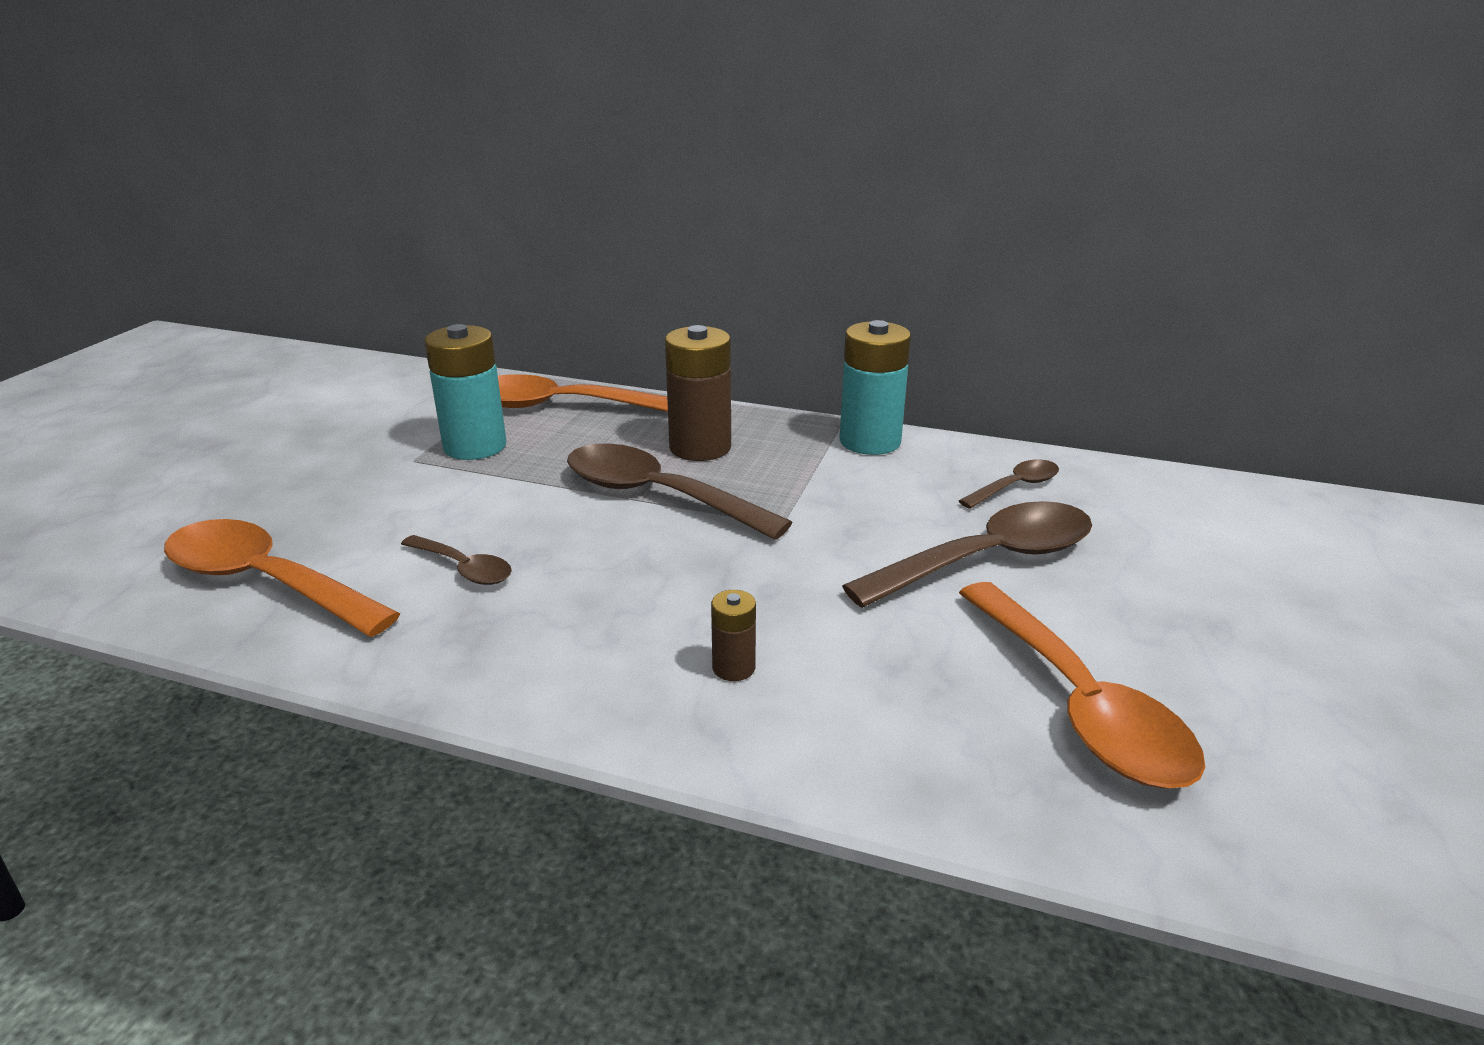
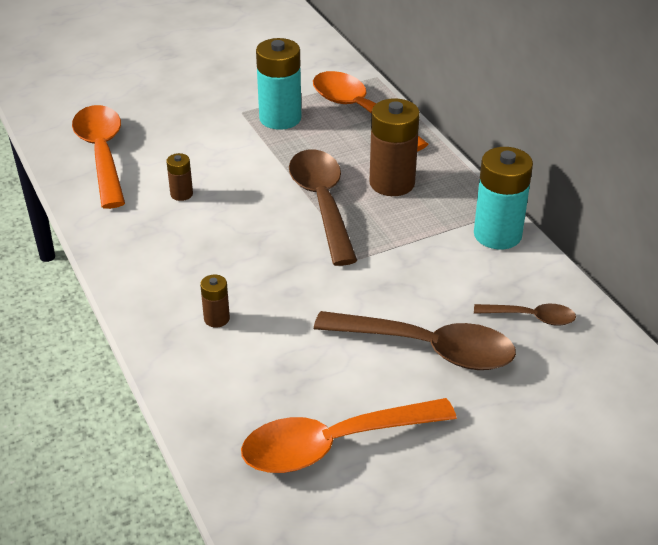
camera: 45 degrees right, 10 degrees up
(464, 568) = (181, 194): brown spoon -> brown battery
(1079, 705) = (333, 444): orange spoon -> orange spoon turned 45 degrees clockwise

